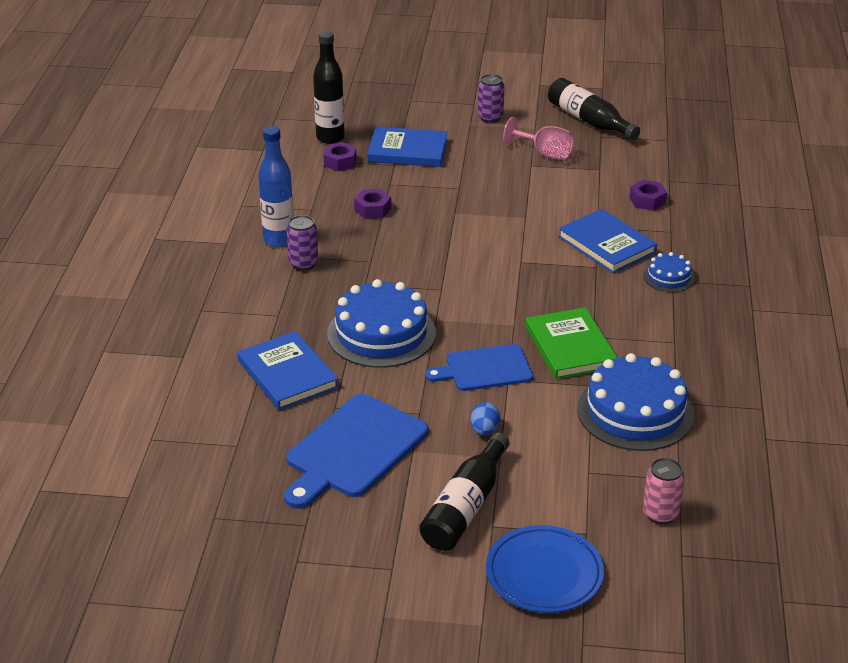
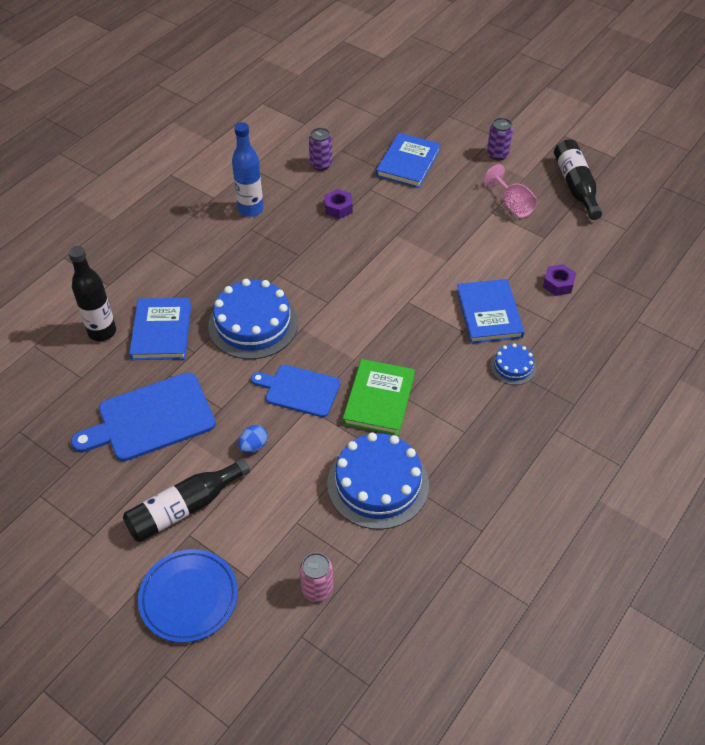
camera: 30 degrees right, 15 degrees up
(303, 264) = (250, 238): purple can -> purple can (321, 164)
(330, 138) = (361, 130): black bottle -> black bottle (102, 332)
(340, 162) = (350, 155): purple nut -> none
(407, 151) = (408, 163): blue book -> blue book turned 75 degrees clockwise

